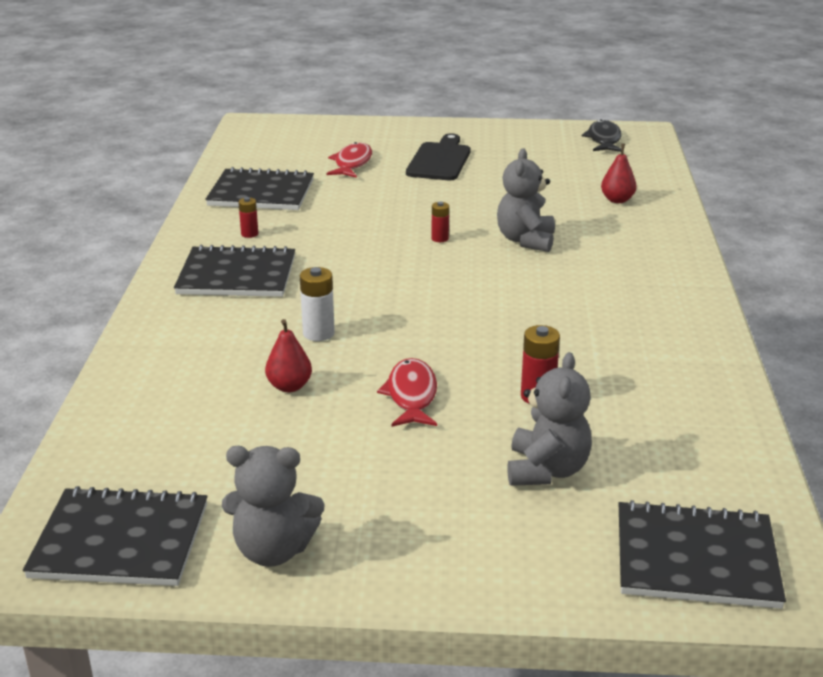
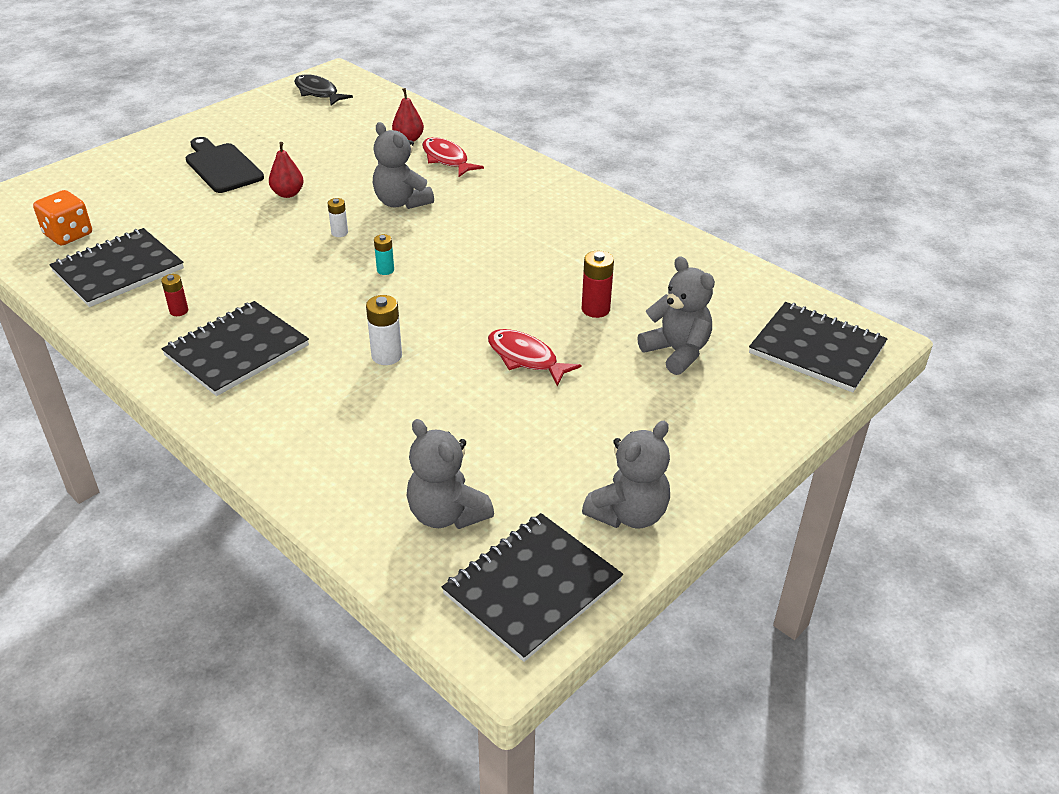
camera: 50 degrees left, 10 degrees up
(163, 454) = (447, 514): none -> grey teddy bear
(272, 159) = (68, 234): none -> orange dice
(289, 386) = (439, 406): red pear -> red pear (288, 194)
(352, 163) = (151, 204): red fish -> red fish (446, 159)
(425, 279) = (385, 270): none -> turquoise battery
(440, 238) = (339, 233): red battery -> white battery
(696, 558) = (817, 349): black notebook -> black notebook turned 75 degrees clockwise

